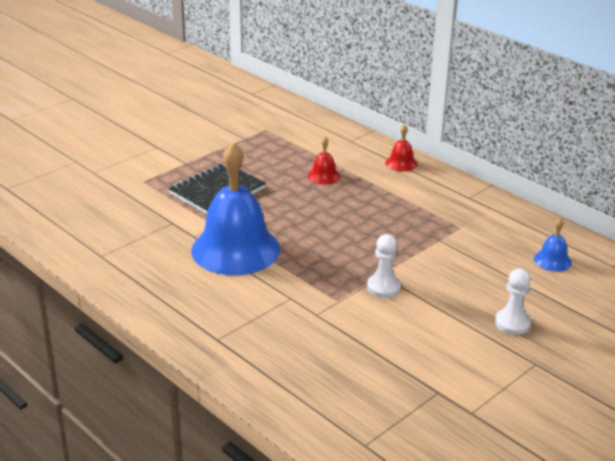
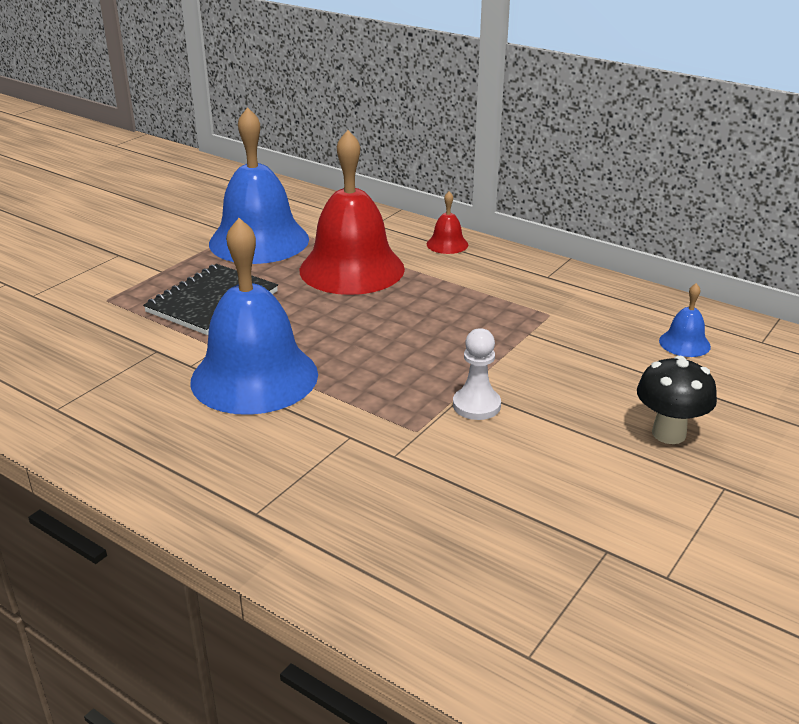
camera: 10 degrees left, 0 degrees up
(260, 146) = (259, 241): none -> blue bell
(324, 176) = (352, 269): red bell -> red bell, size x2.40
(512, 323) = (668, 434): white pawn -> black mushroom

